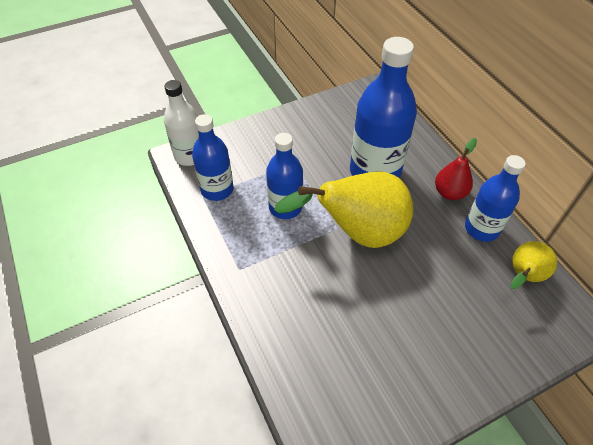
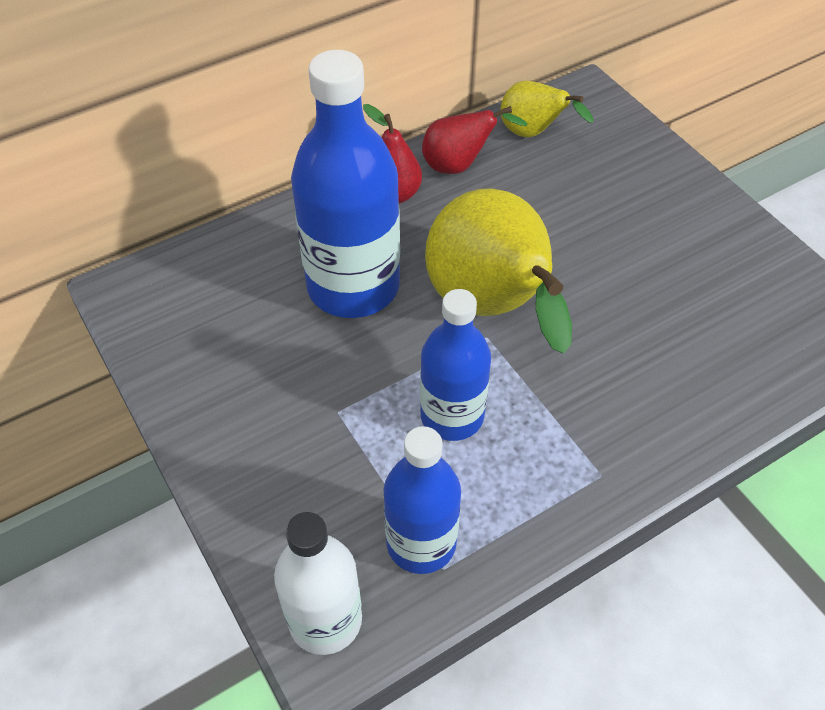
camera: 95 degrees left, 0 degrees up
(481, 229) = (459, 165): blue bottle -> red pear

